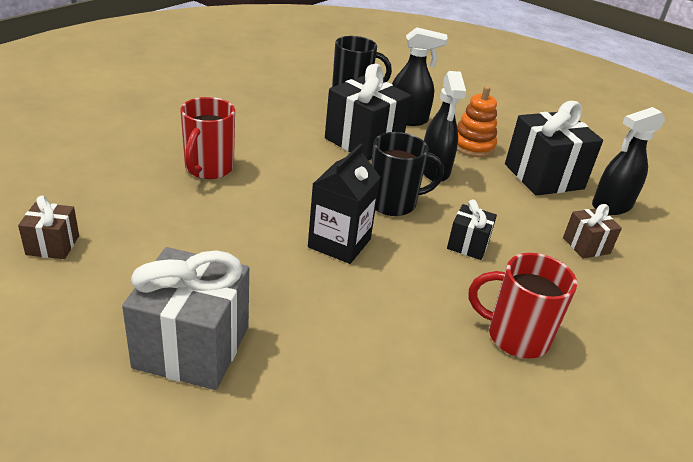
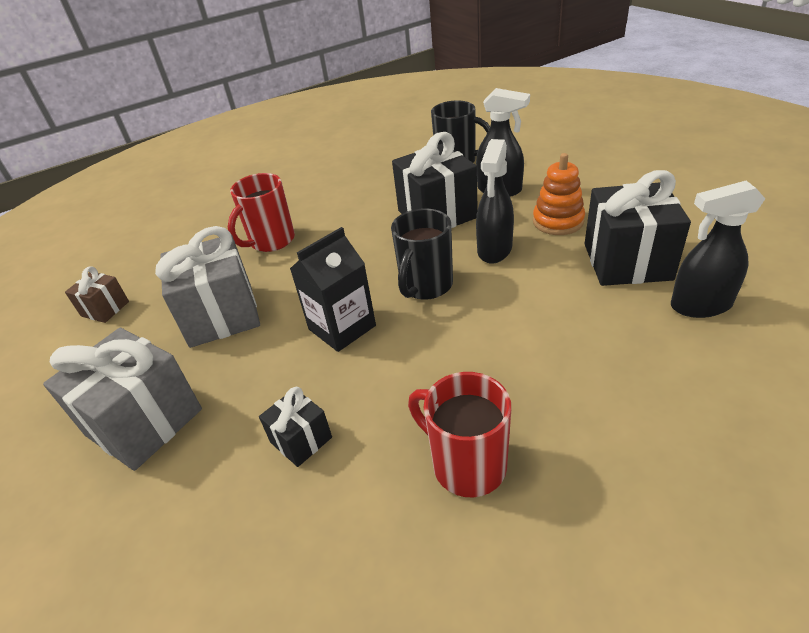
camera: 30 degrees right, 5 degrees up
(204, 241) = (221, 315): none -> grey gift
(393, 203) = (425, 286): black mug -> black mug turned 105 degrees clockwise
(468, 245) = (479, 341): black gift -> black gift (301, 440)
(586, 245) = (631, 356): brown gift -> none

